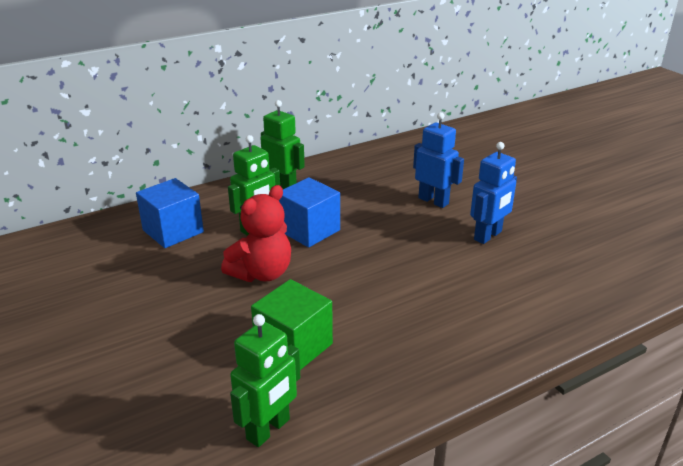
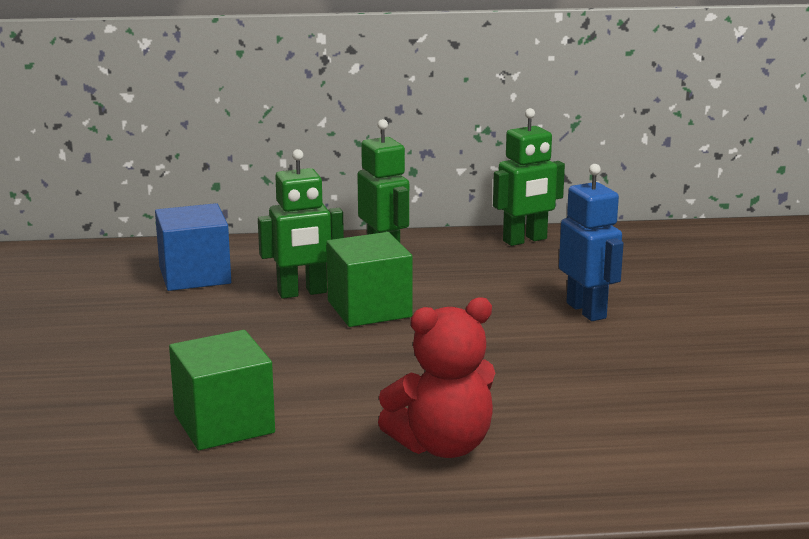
camera: 25 degrees right, 10 degrees down
(262, 273) = (260, 341): red teddy bear -> red teddy bear (442, 446)
(268, 429) = (113, 494): green robot -> green robot (525, 240)
(309, 230) = (369, 309): blue cube -> green cube
(488, 236) = (626, 367): blue robot -> none

